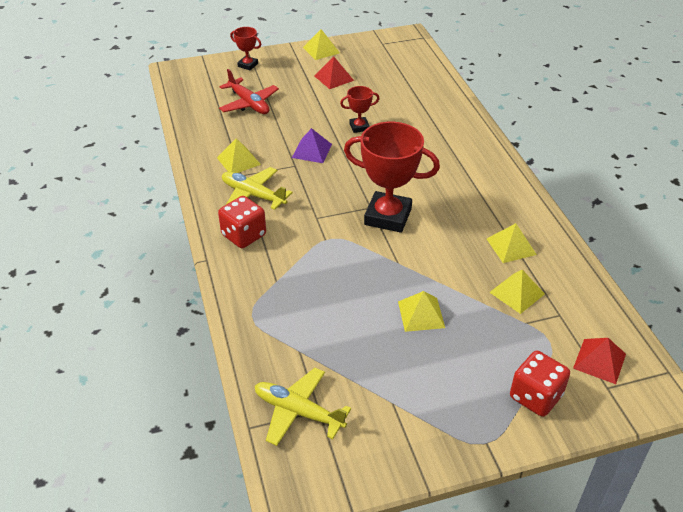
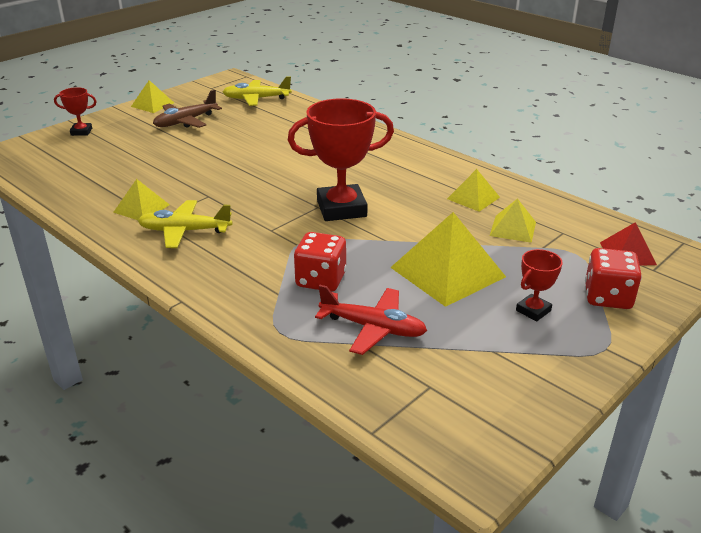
camera: 30 degrees left, 10 degrees down
(244, 235) = (205, 267): red dice -> red dice (321, 280)
(249, 103) = (111, 160): red plane -> red plane (373, 328)
(298, 412) = (410, 396): yellow plane -> yellow plane (256, 99)
(311, 151) = (215, 180): purple pyramid -> none
(333, 78) = (185, 122): red pyramid -> brown plane
(359, 127) = (247, 151): red trophy -> red trophy (533, 310)
(421, 314) = (448, 272): yellow pyramid -> yellow pyramid, size x1.83

